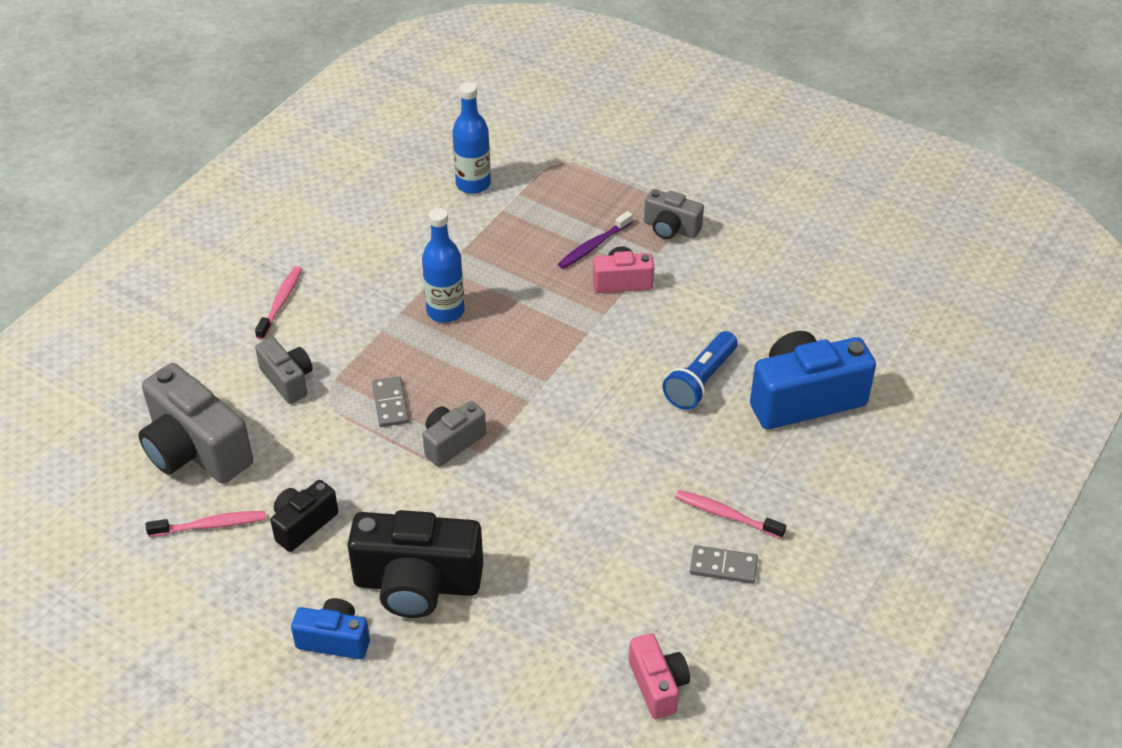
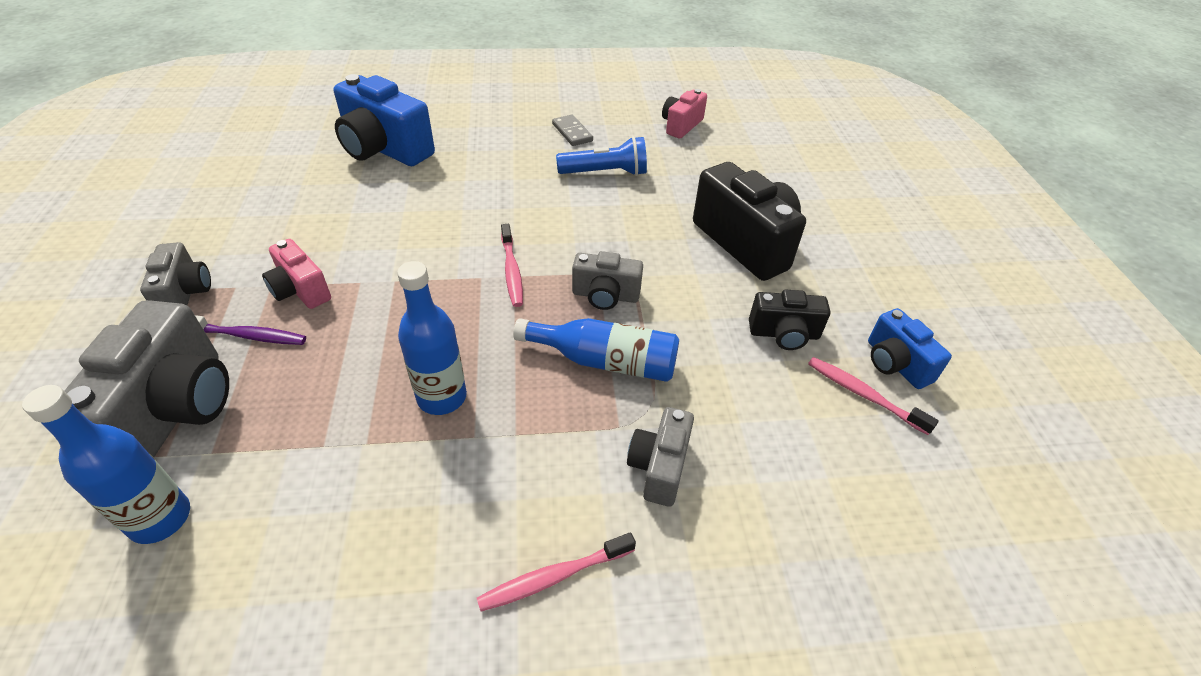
camera: 130 degrees left, 0 degrees up
(195, 450) = (820, 476): grey camera -> grey camera (174, 410)
(334, 640) = (835, 256): blue camera -> blue camera (895, 364)
(390, 404) = (605, 361): grey domino -> blue bottle
(700, 381) = (406, 198): blue flashlight -> blue flashlight (605, 173)
(726, 515) = (529, 144): pink toothbrush -> pink toothbrush (512, 270)

